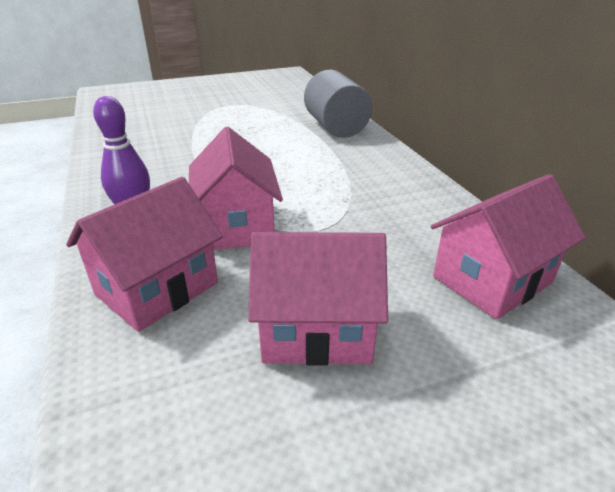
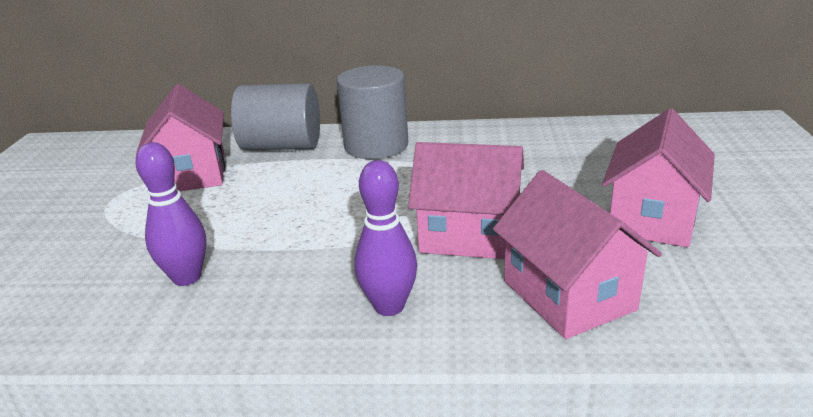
camera: 65 degrees left, 5 degrees down
(157, 145) = (187, 277): none -> purple bowling pin
(365, 158) = (376, 145): none -> grey cylinder
(492, 279) = (608, 141): pink house -> pink house (193, 173)

